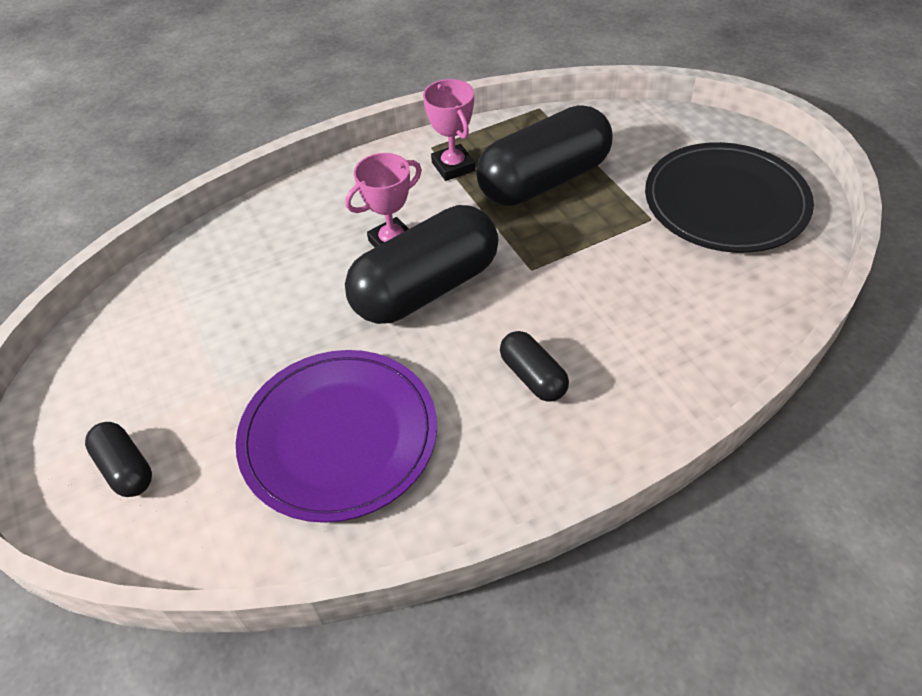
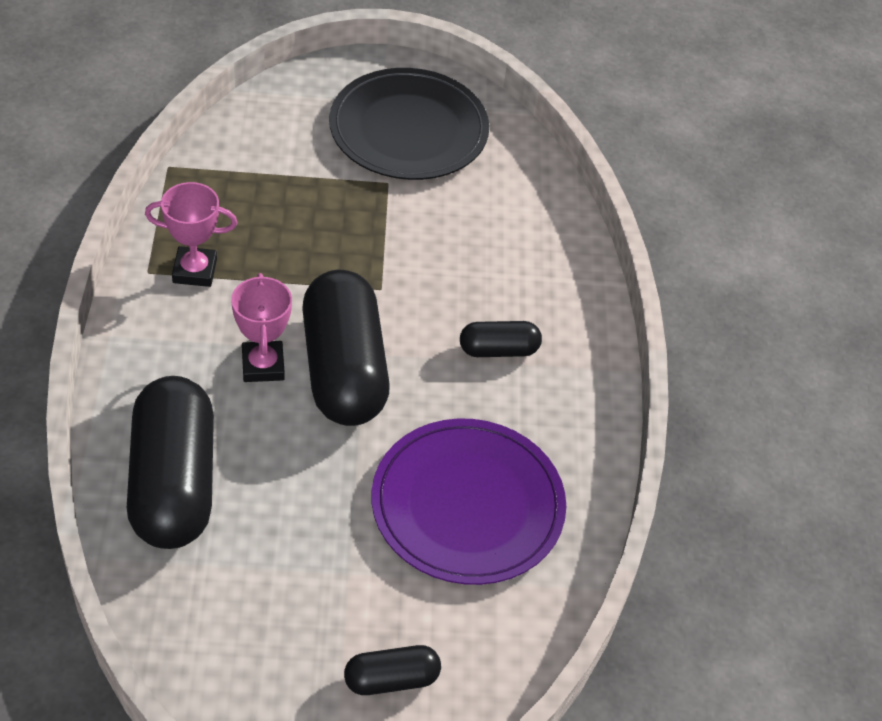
camera: 70 degrees left, 0 degrees up
(544, 181) = (277, 220): black capsule -> black capsule (173, 483)

